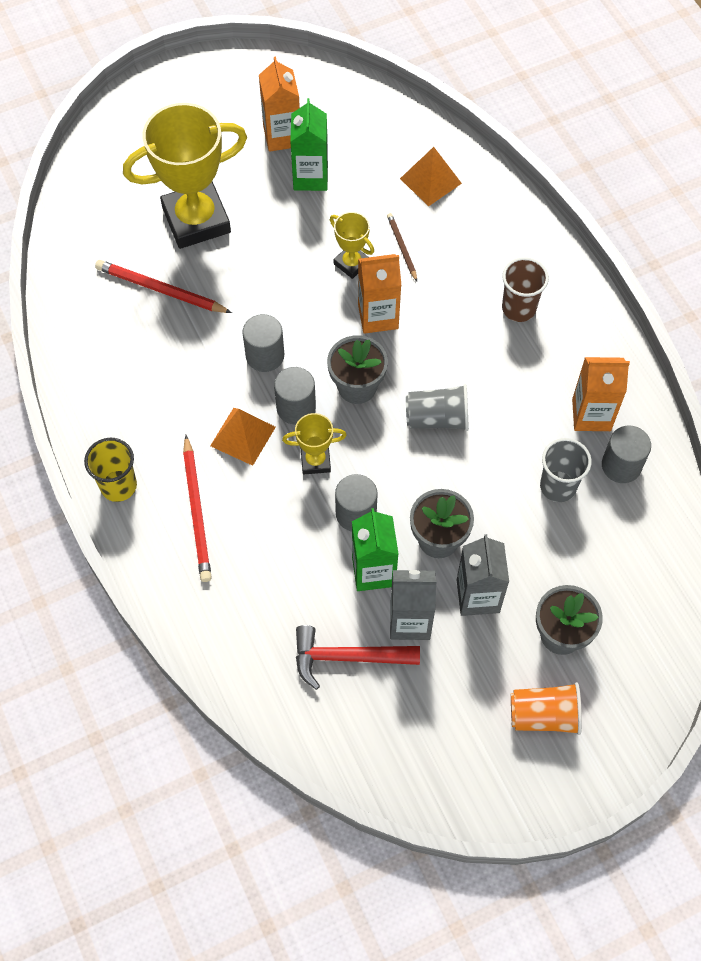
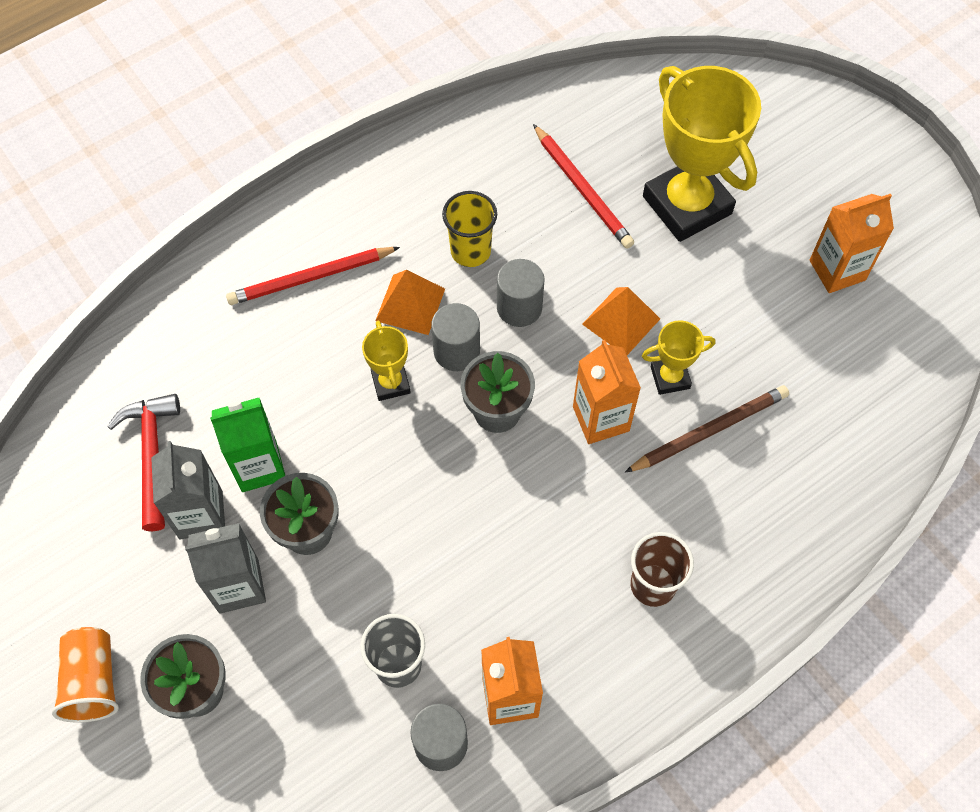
camera: 80 degrees right, 0 degrees up
(118, 486) = (331, 200): yellow cup -> yellow cup (470, 251)
(160, 290) = (583, 189): red pencil -> red pencil turned 135 degrees clockwise
(310, 177) = (785, 311): green carton -> none
(351, 263) = (670, 377): yellow trophy -> yellow trophy turned 45 degrees clockwise
(356, 513) = (329, 436): grey cylinder -> none
(401, 247) = (709, 430): brown pencil -> brown pencil, size x1.73
(430, 181) = (823, 450): orange pyramid -> orange pyramid (621, 321)
(437, 418) = (470, 507): grey cup -> none

